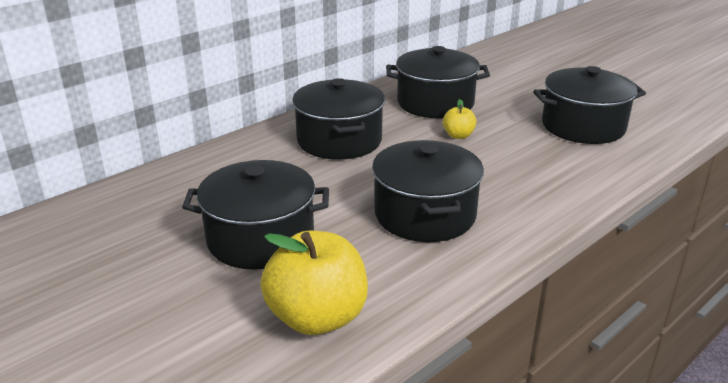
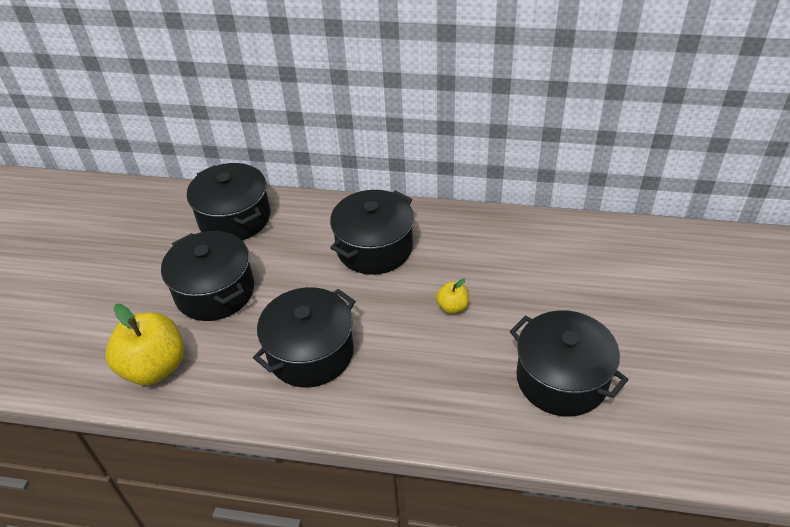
camera: 55 degrees right, 15 degrees up
(435, 103) = (498, 262): black pot -> black pot (234, 218)

